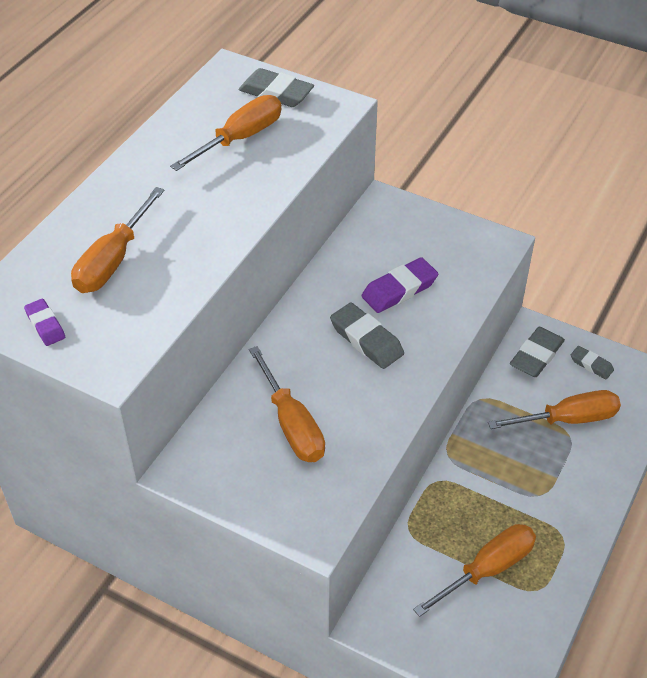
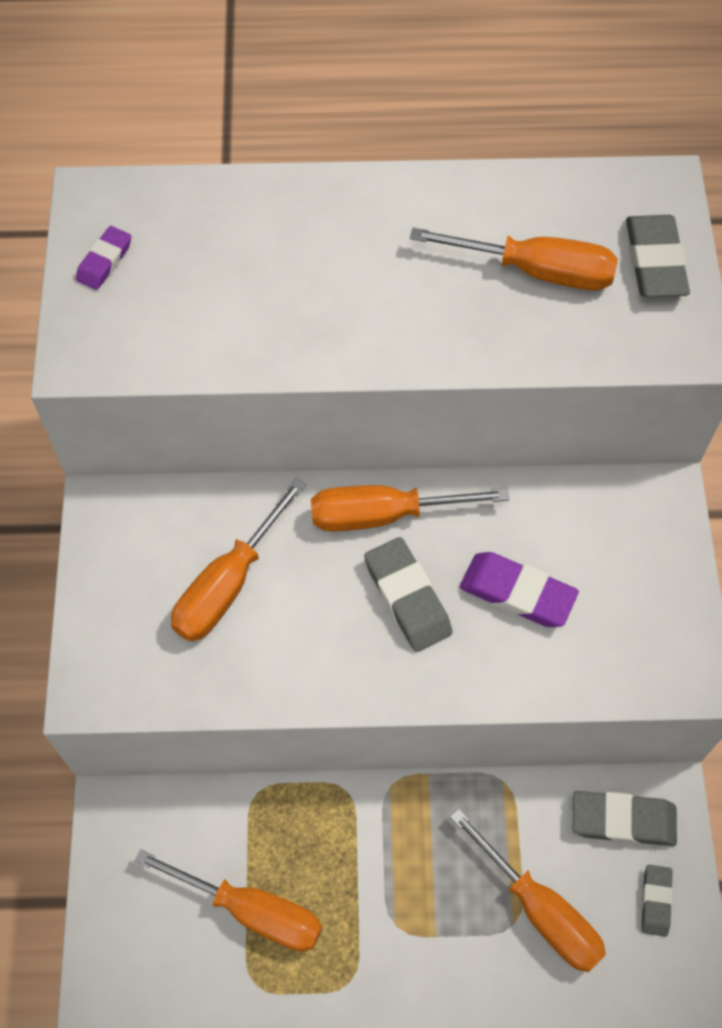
camera: 60 degrees right, 15 degrees up
(113, 260) = (239, 264): orange screwdriver -> orange screwdriver (384, 514)
(366, 340) = (407, 597): grey eraser -> grey eraser turned 45 degrees counterclockwise

